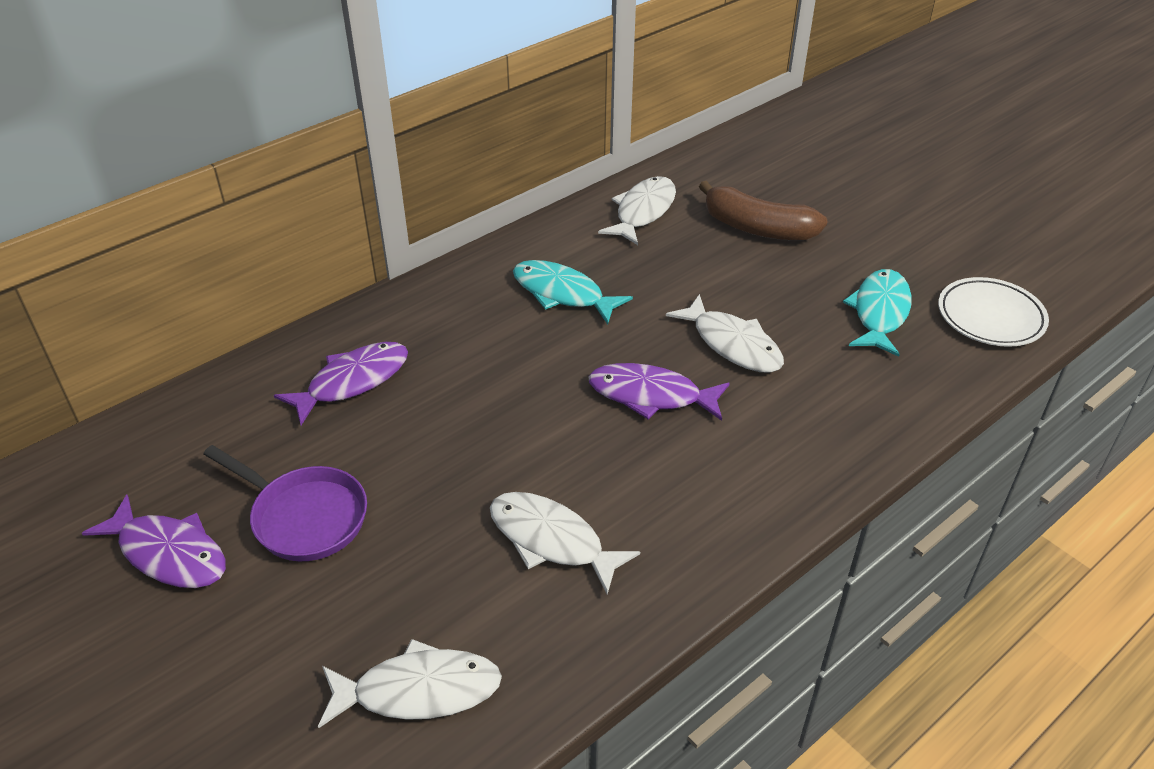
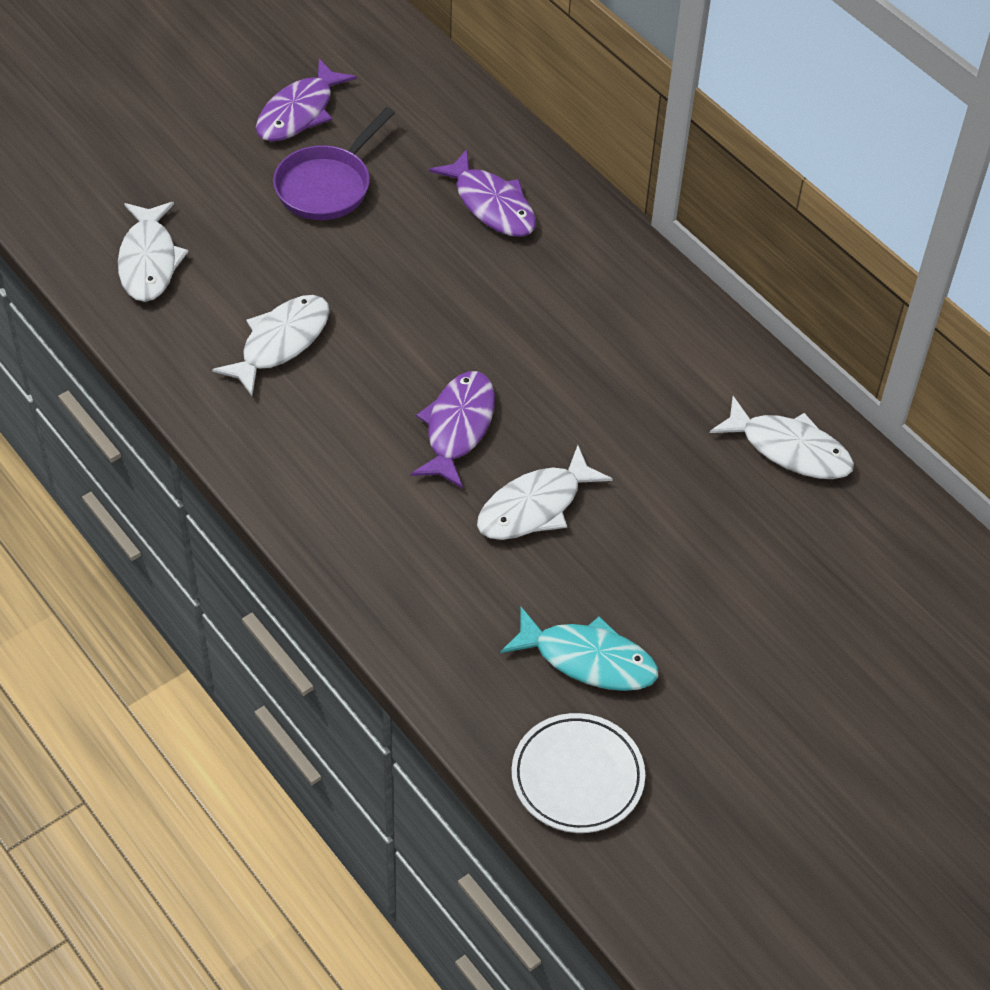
camera: 90 degrees right, 10 degrees up
(562, 294) = (625, 365): turquoise fish -> none
(757, 228) = (759, 563): brown banana -> none

